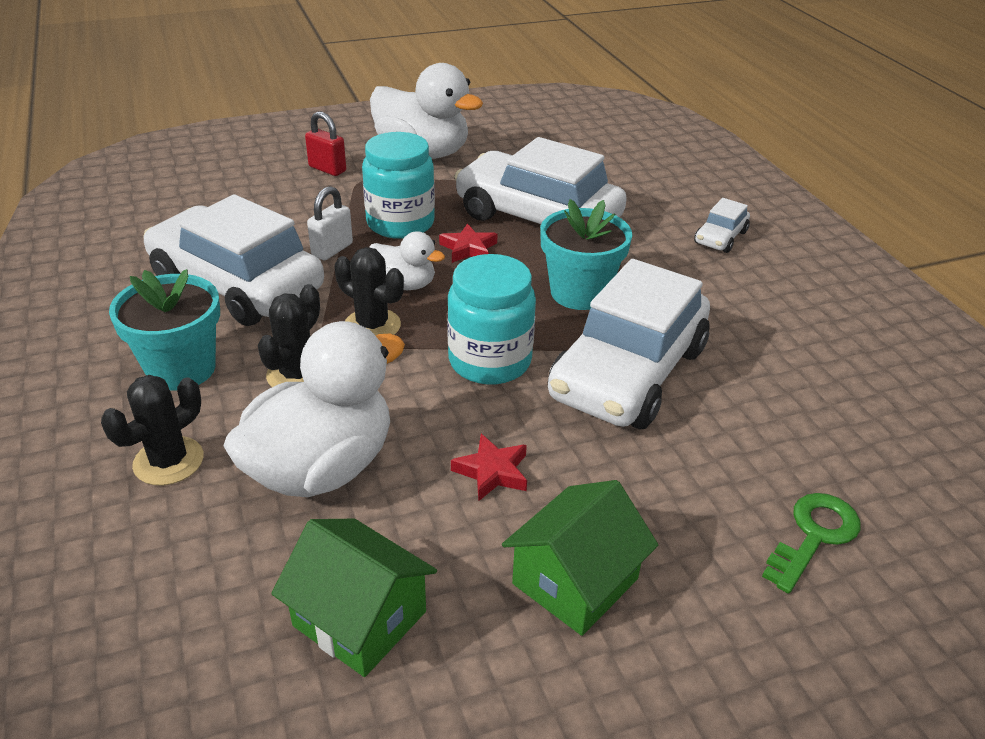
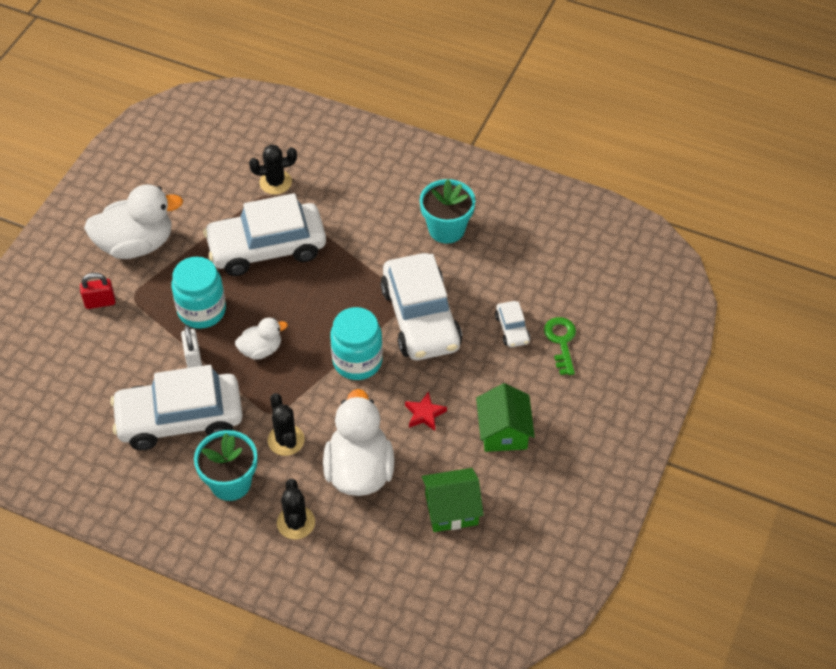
camera: 45 degrees left, 15 degrees up
(372, 325) = (280, 386): black cactus -> black cactus (275, 182)
(468, 248) = (260, 300): red star -> none
(579, 293) = (348, 286): turquoise flower pot -> turquoise flower pot (446, 229)
(720, 237) = (371, 191): white car -> white car (512, 329)

